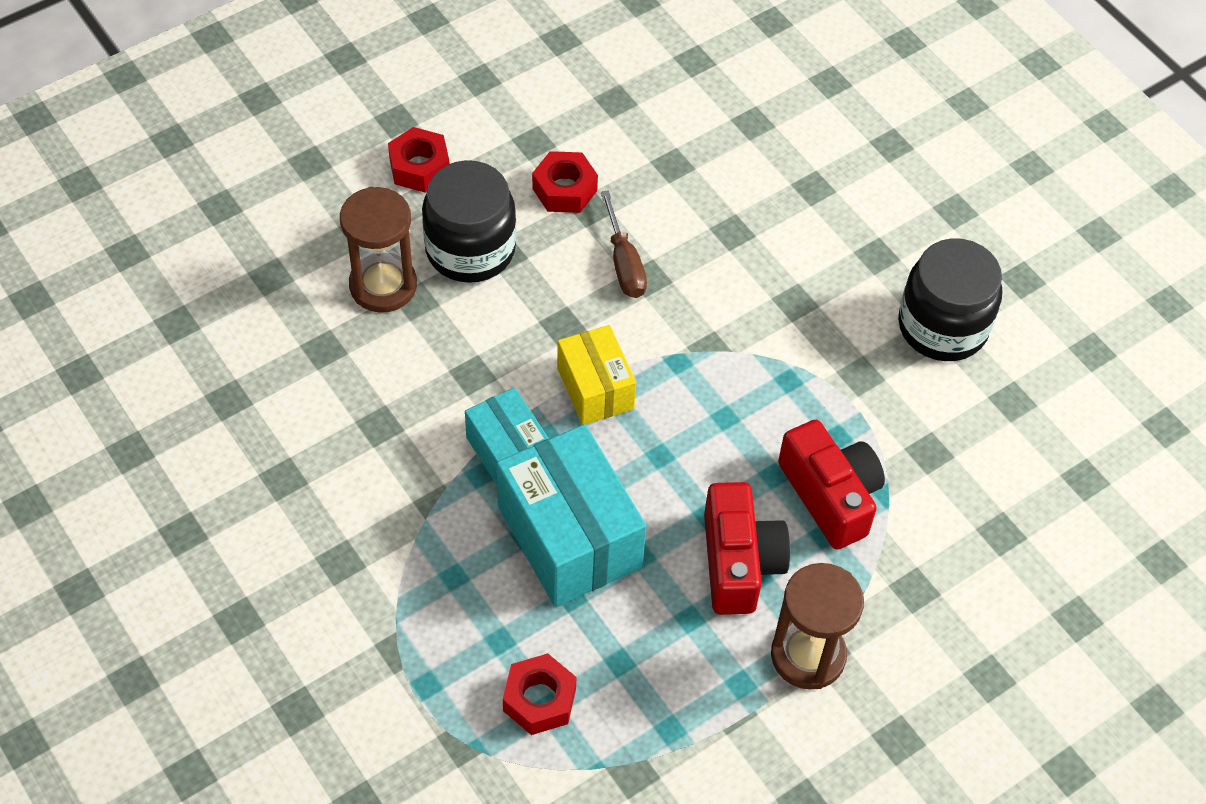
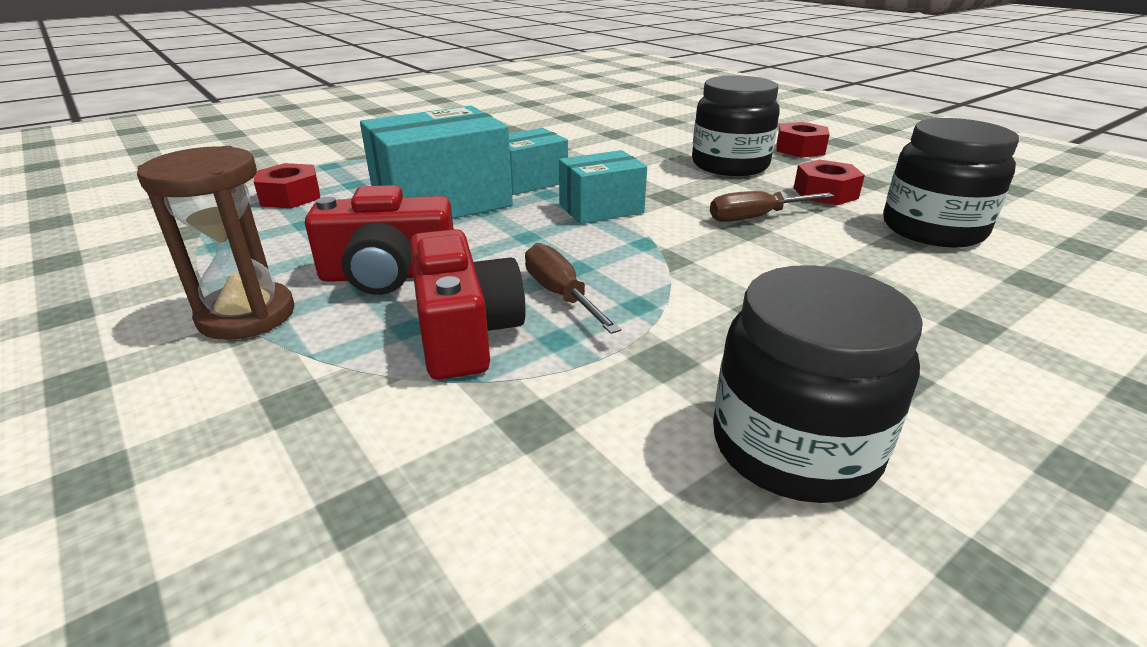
camera: 90 degrees right, 25 degrees down
(383, 285) = (677, 144): brown hourglass -> none
(595, 388) = (601, 209): yellow box -> turquoise box
(657, 142) = (932, 229): none -> black jar
(774, 431) = (561, 295): none -> brown screwdriver
(830, 495) = (465, 333): red camera -> red camera turned 75 degrees counterclockwise

